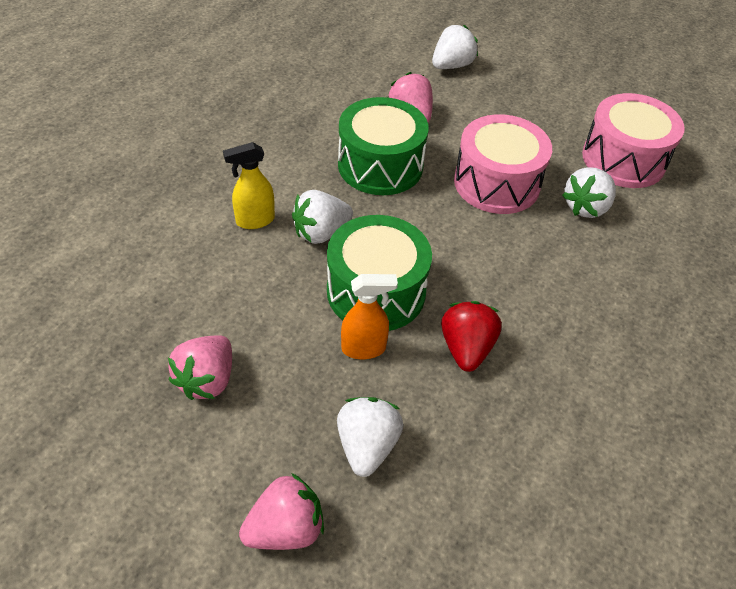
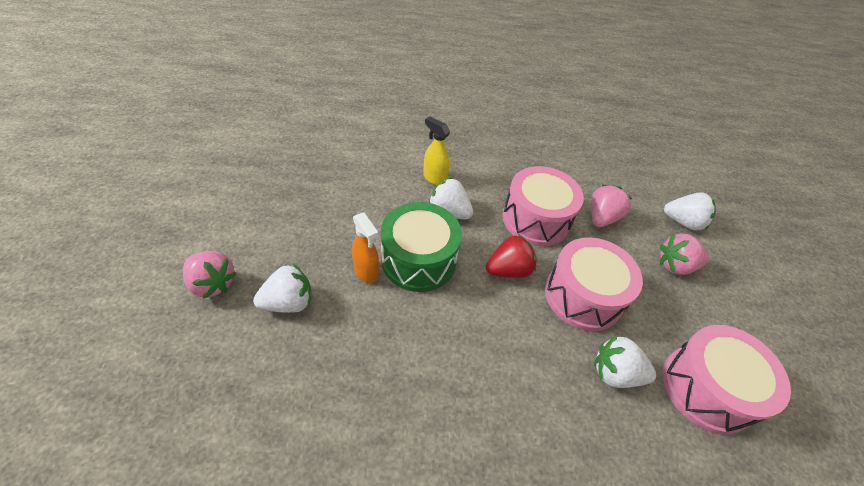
camera: 60 degrees right, 0 degrees up
(207, 380) = (302, 206): pink strawberry -> pink strawberry (675, 266)
(380, 165) = (535, 219): green drum -> pink drum
(466, 348) = (401, 332): red strawberry -> red strawberry (508, 270)

